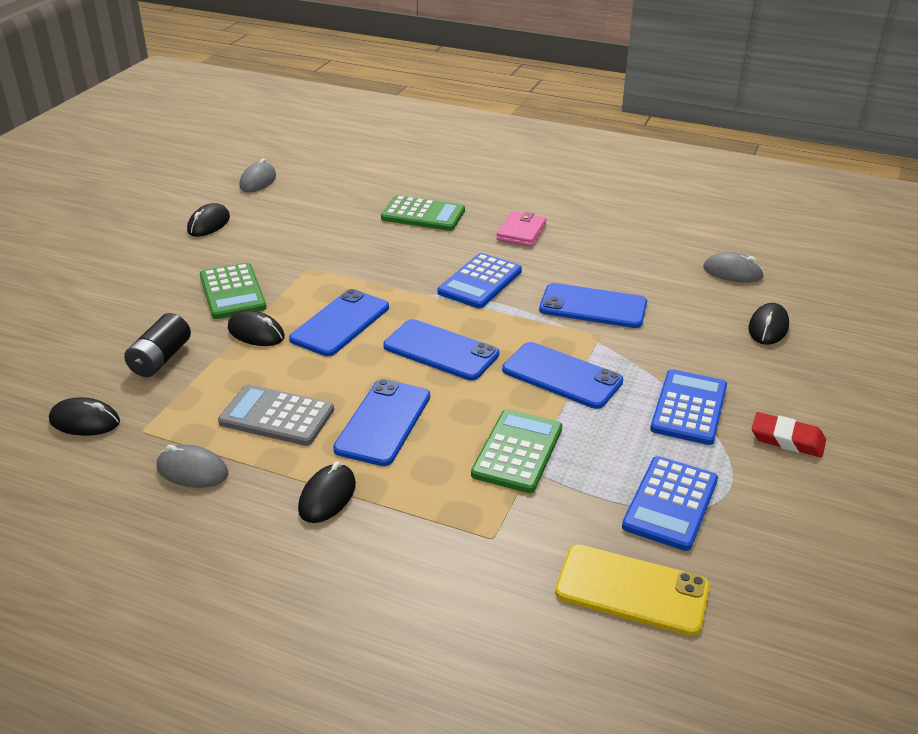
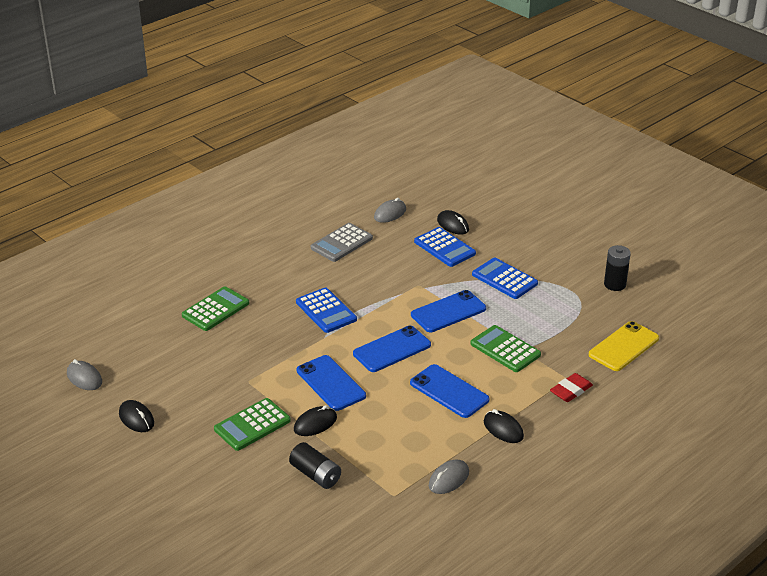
camera: 65 degrees left, 0 degrees up
(85, 421) = (367, 521): black mouse -> none
(232, 292) = (252, 425): green calculator -> green calculator turned 135 degrees clockwise
(277, 416) = (416, 433): grey calculator -> grey calculator (341, 243)
(521, 232) = (277, 275): pink wallet -> none
(593, 306) = (387, 276): blue phone -> none
(670, 503) = (573, 313): blue calculator -> blue calculator (444, 248)
(787, 439) = (548, 259): red eraser -> red eraser (571, 390)
(799, 536) = (614, 284): none -> black battery

